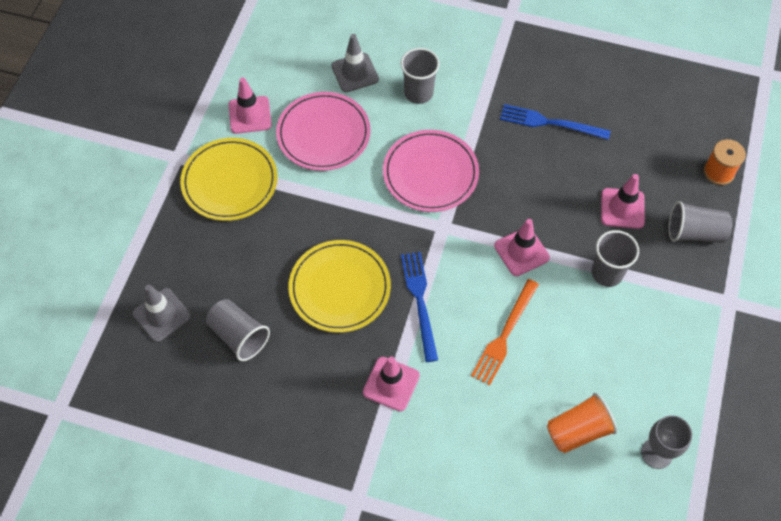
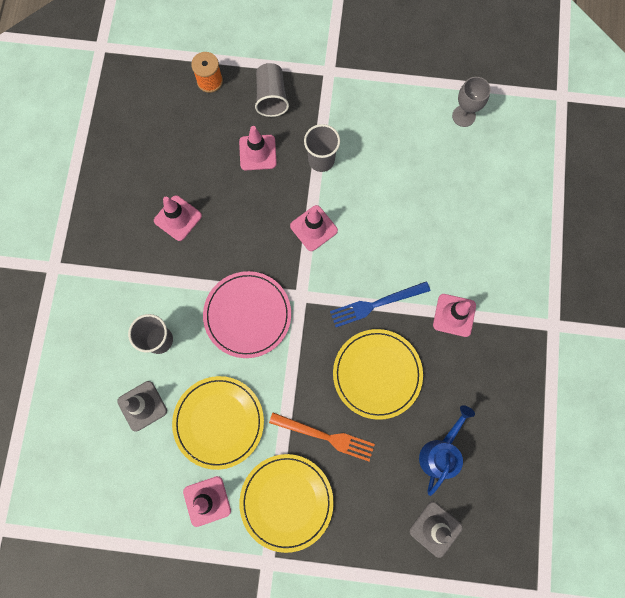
camera: 100 degrees left, 15 degrees up
(239, 336) = (440, 452): grey cup -> blue watering can
(323, 134) = (219, 422): pink plate -> yellow plate
(504, 335) = (392, 233): orange fork -> orange fork (325, 436)
(550, 123) = (178, 218): blue fork -> pink traffic cone
(578, 430) = (459, 171): orange cup -> none

